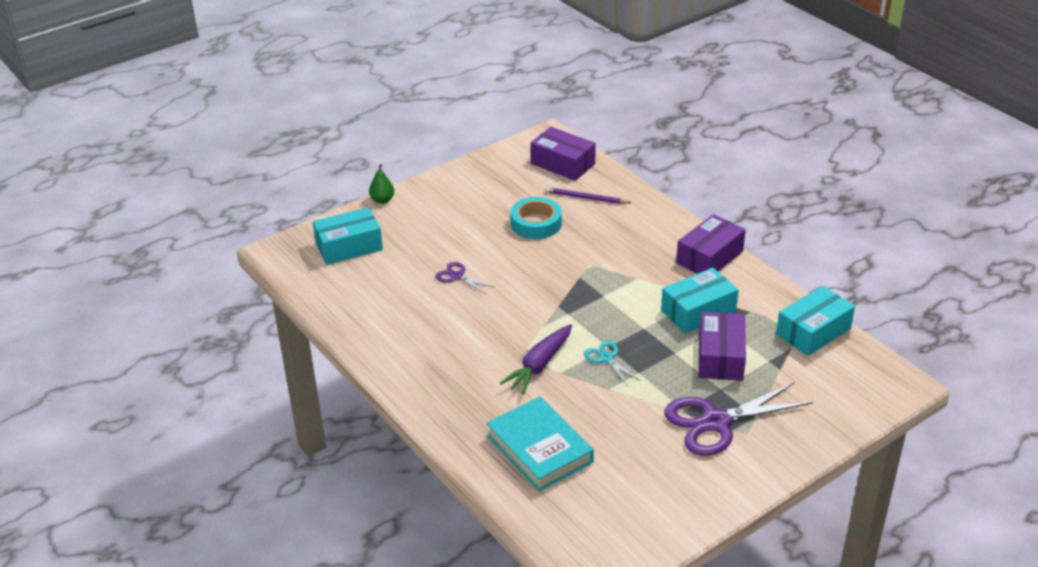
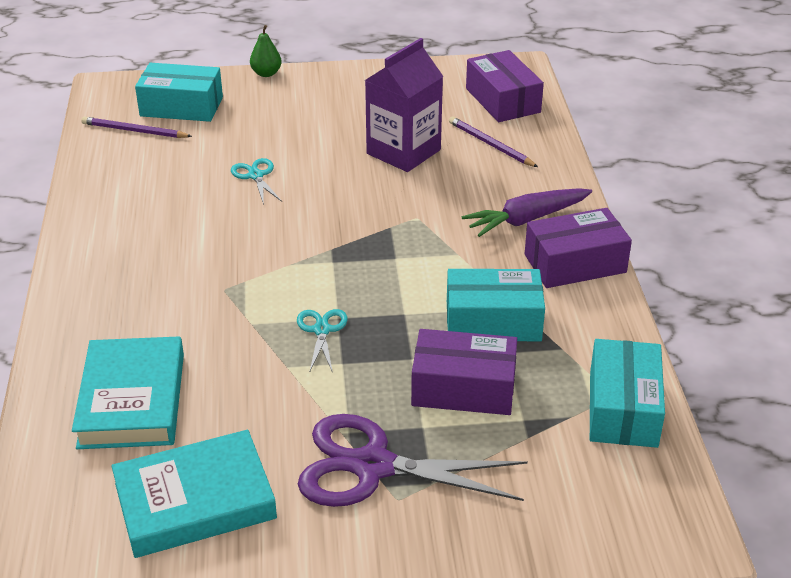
camera: 30 degrees right, 0 degrees up
(335, 277) = (134, 131): none -> purple pencil
(457, 276) = (256, 176): purple scissors -> turquoise scissors
(536, 223) = (403, 152): turquoise tape -> purple carton
(539, 365) = (237, 306): purple carrot -> purple carrot (526, 220)
(640, 486) = (195, 501): none -> turquoise book
(720, 357) = (463, 388): purple box -> purple box turned 60 degrees clockwise
(813, 331) = (623, 409): turquoise box -> turquoise box turned 75 degrees counterclockwise

